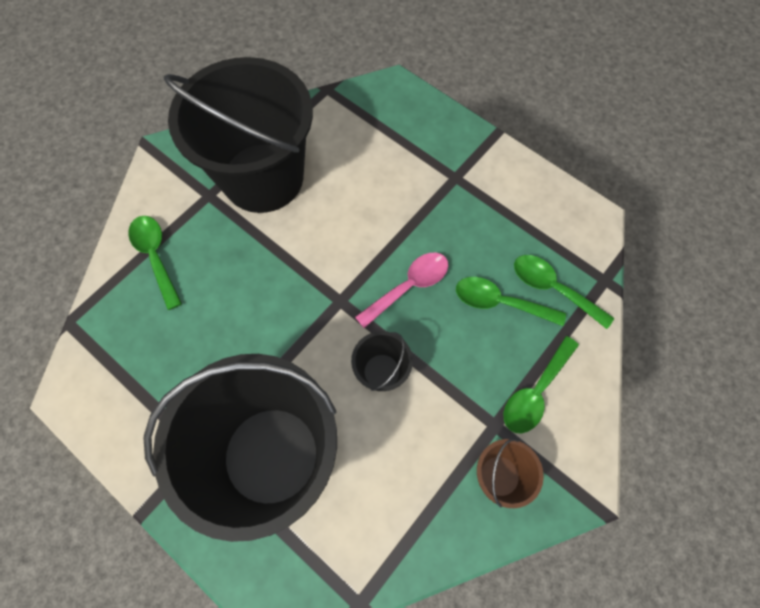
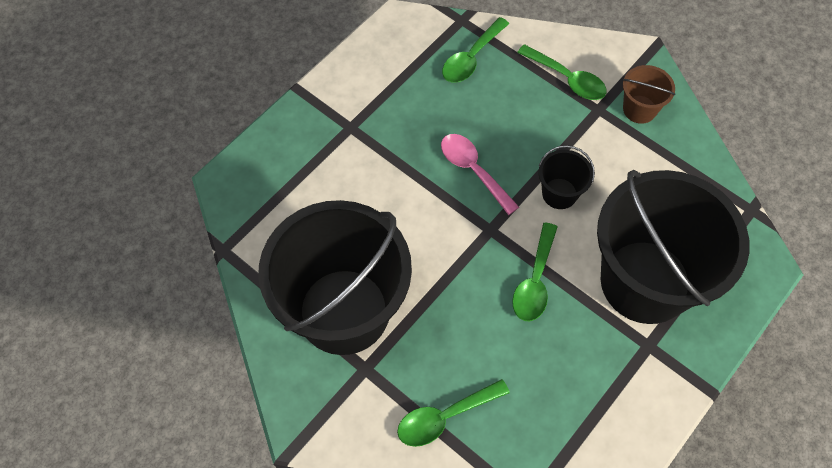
camera: 90 degrees left, 5 degrees down
(500, 302) = (486, 98): green spoon -> green spoon (535, 281)

